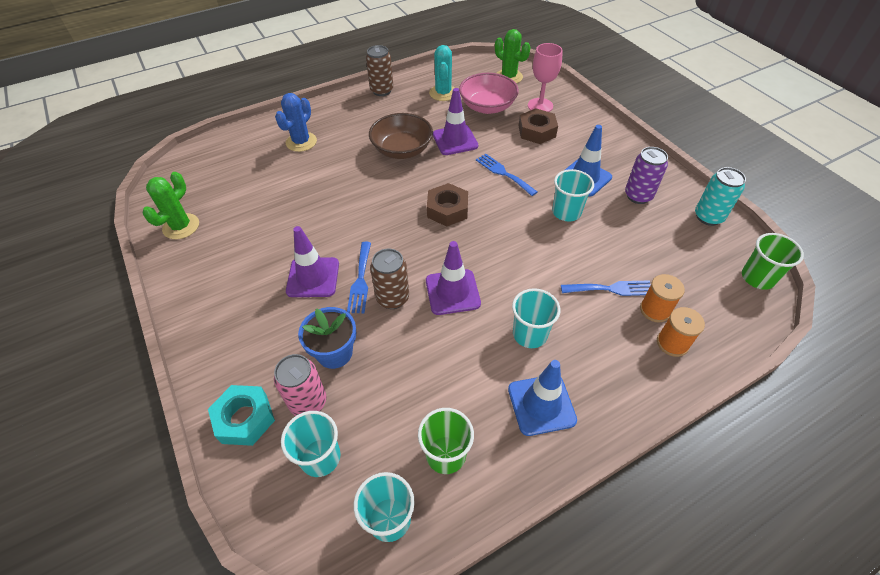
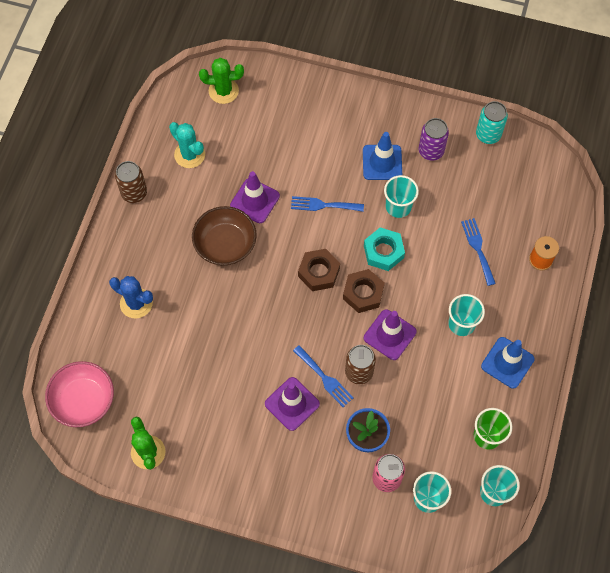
camera: 45 degrees left, 15 degrees up
(245, 418) = (363, 520): turquoise nut -> turquoise nut (383, 252)
(301, 142) = (136, 303): blue cactus -> blue cactus turned 45 degrees counterclockwise
(487, 107) = (242, 142): pink bowl -> pink bowl (83, 400)
(537, 131) = (306, 140): brown nut -> brown nut (363, 293)
(540, 106) = (282, 108): pink goblet -> none
(611, 289) = (478, 248): blue fork -> blue fork turned 60 degrees counterclockwise
(655, 310) = (514, 243): orange spool -> none
(757, 278) = (550, 166): green cup -> none

